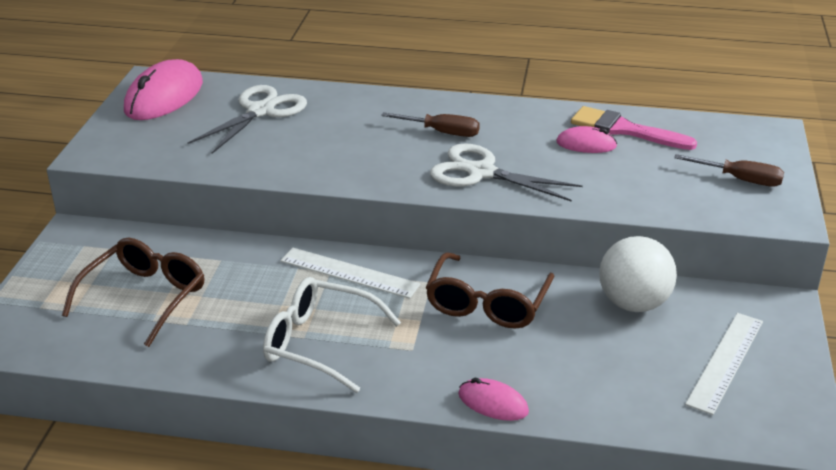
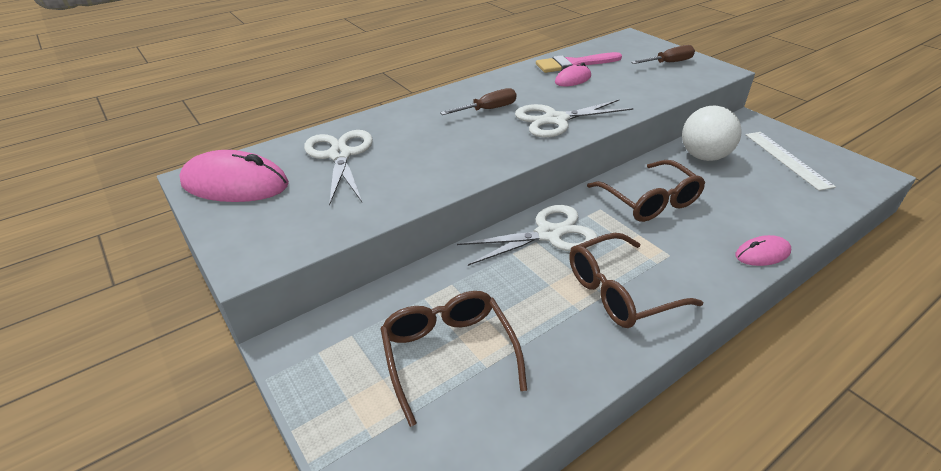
camera: 45 degrees left, 5 degrees up
(164, 97) = (235, 184): pink mouse -> pink mouse turned 60 degrees counterclockwise
(319, 343) = (620, 292): white glasses -> brown glasses
(349, 272) = (548, 234): white ruler -> white scissors

